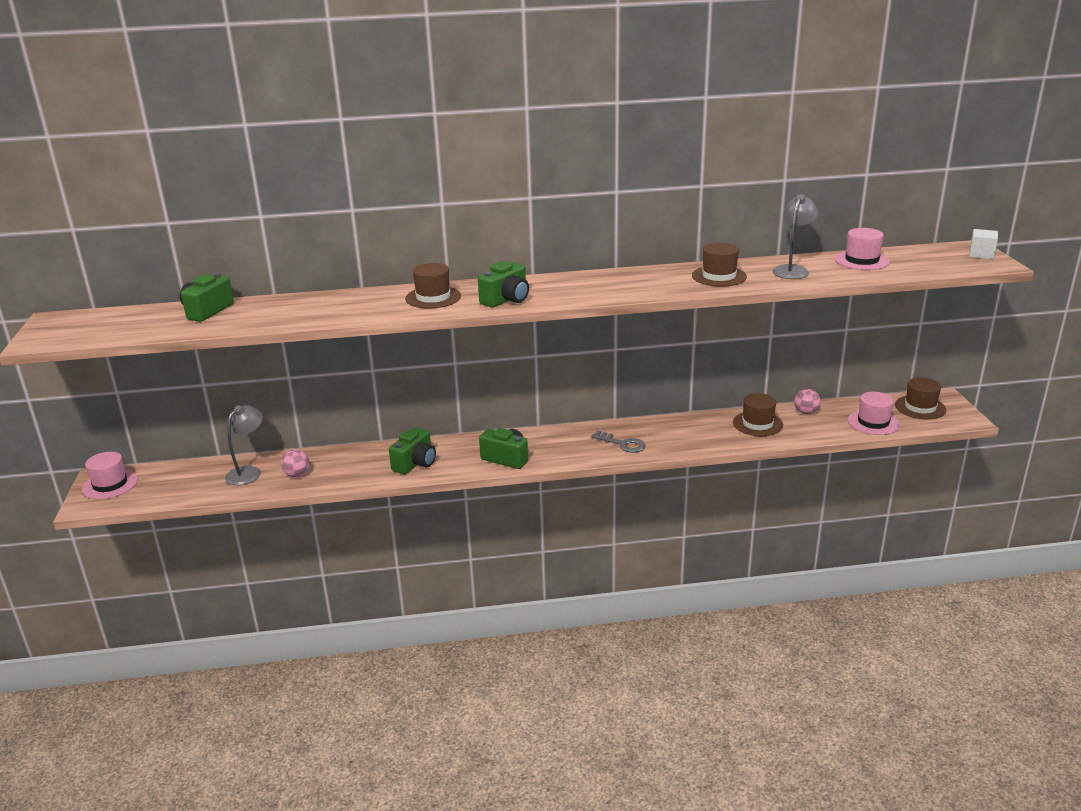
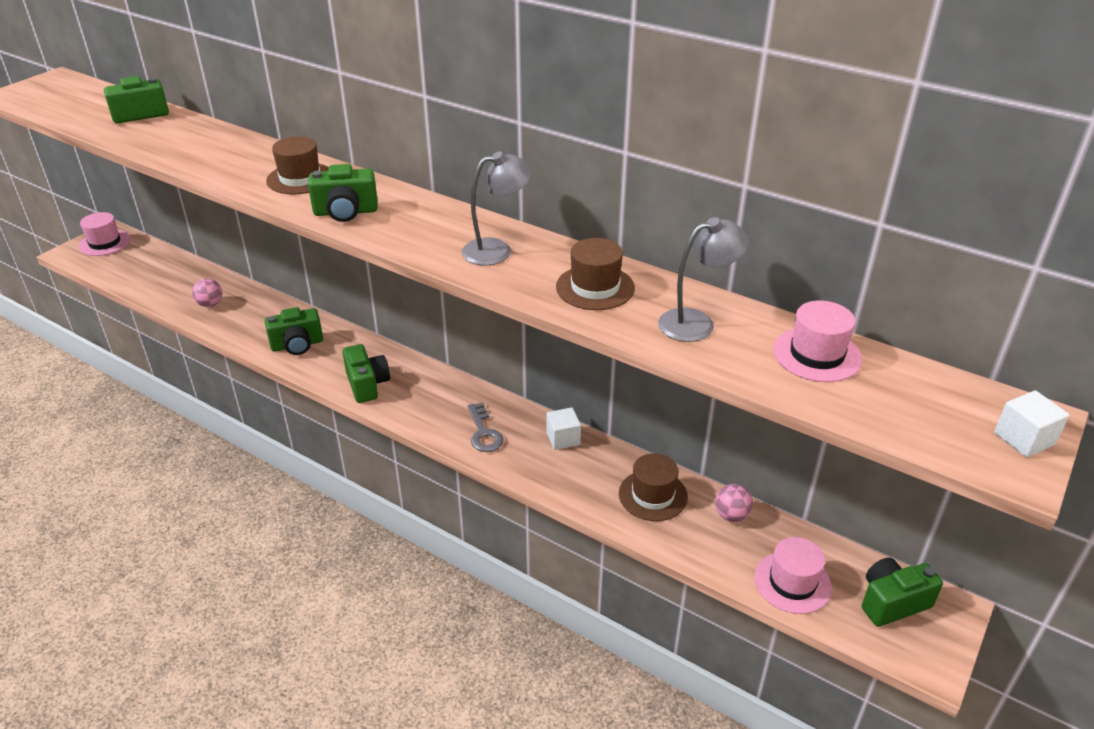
camera: 40 degrees right, 10 degrees up
(248, 472) = (188, 282): grey lamp -> grey lamp (497, 250)
(670, 425) = (563, 438): none -> white cube
(920, 407) = (892, 602): brown hat -> green camera

